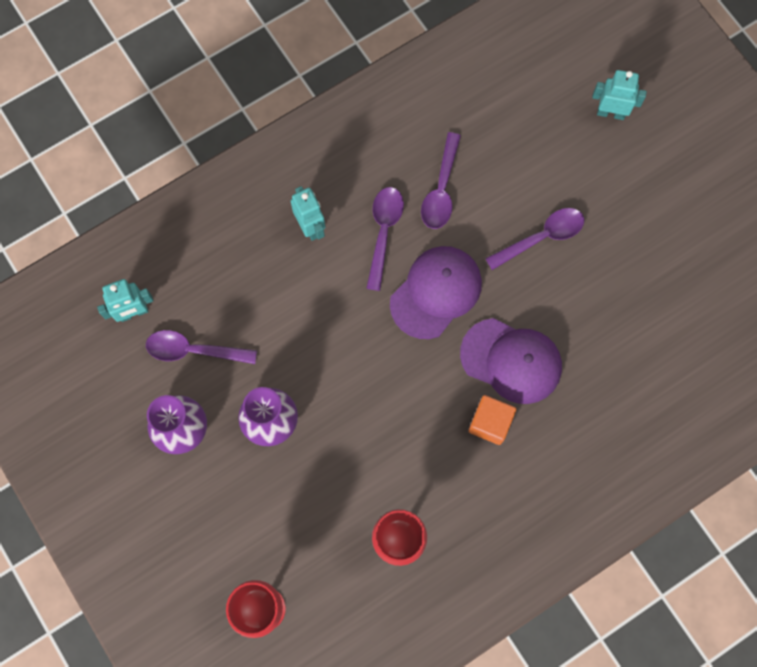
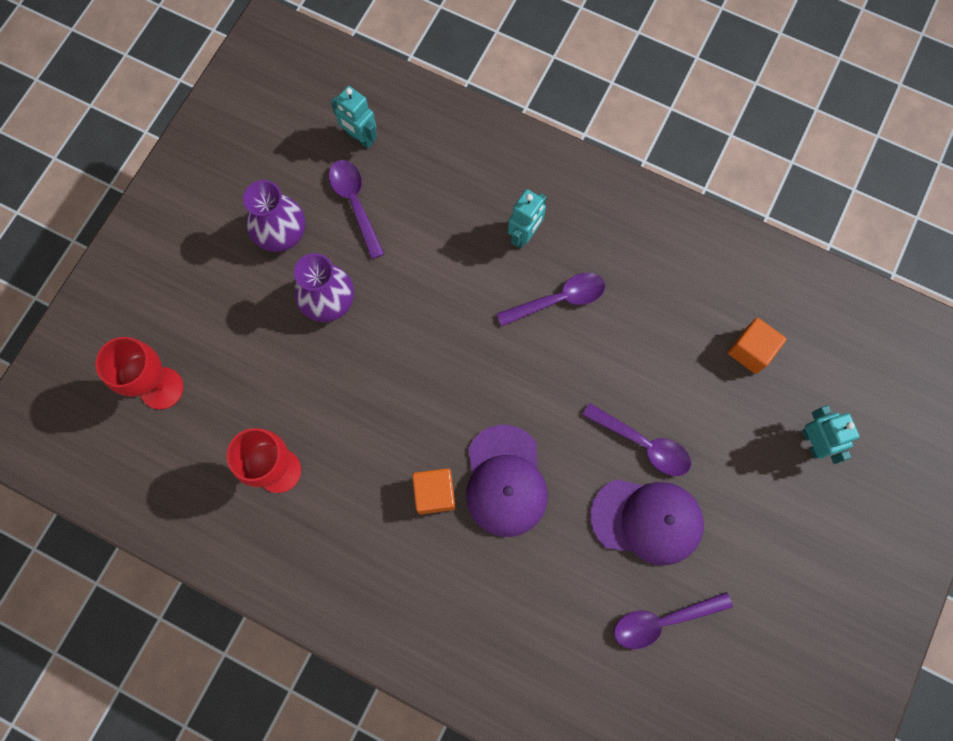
camera: 60 degrees right, 0 degrees up
(436, 292) = (530, 377): purple cap -> purple cap (647, 520)
(441, 190) = (631, 327): purple spoon -> purple spoon (662, 621)
(513, 113) = (751, 351): none -> orange cube

